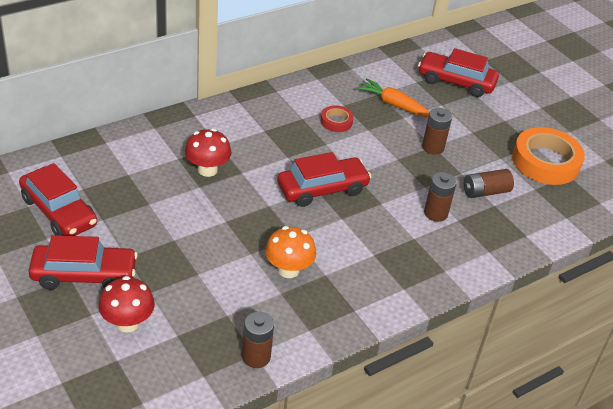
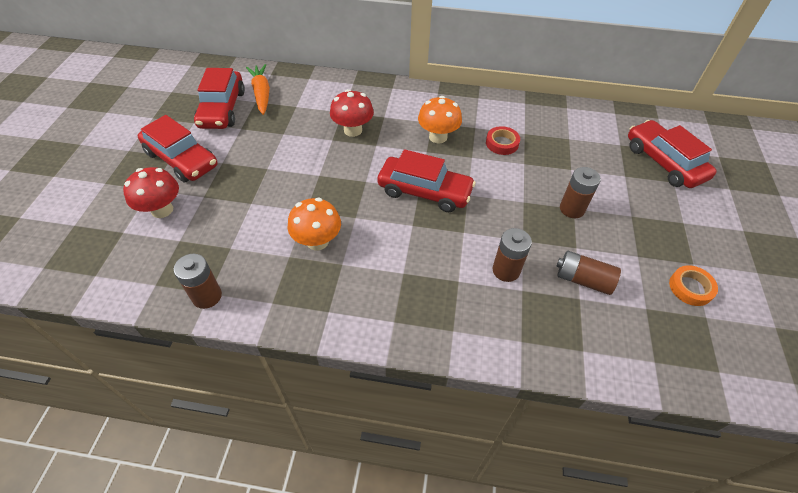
camera: 45 degrees right, 10 degrees up
(283, 140) = (438, 137): none -> orange mushroom
(393, 104) = (573, 154): orange carrot -> orange carrot (261, 94)
(545, 162) = (690, 288): orange tape -> orange tape, size x0.49

